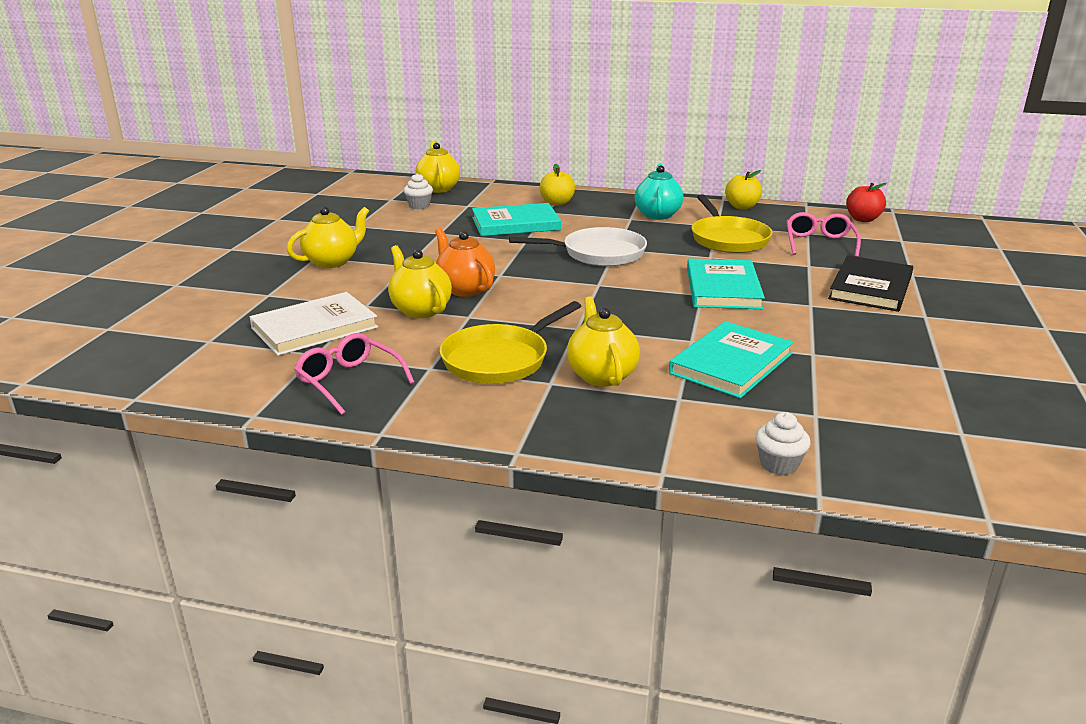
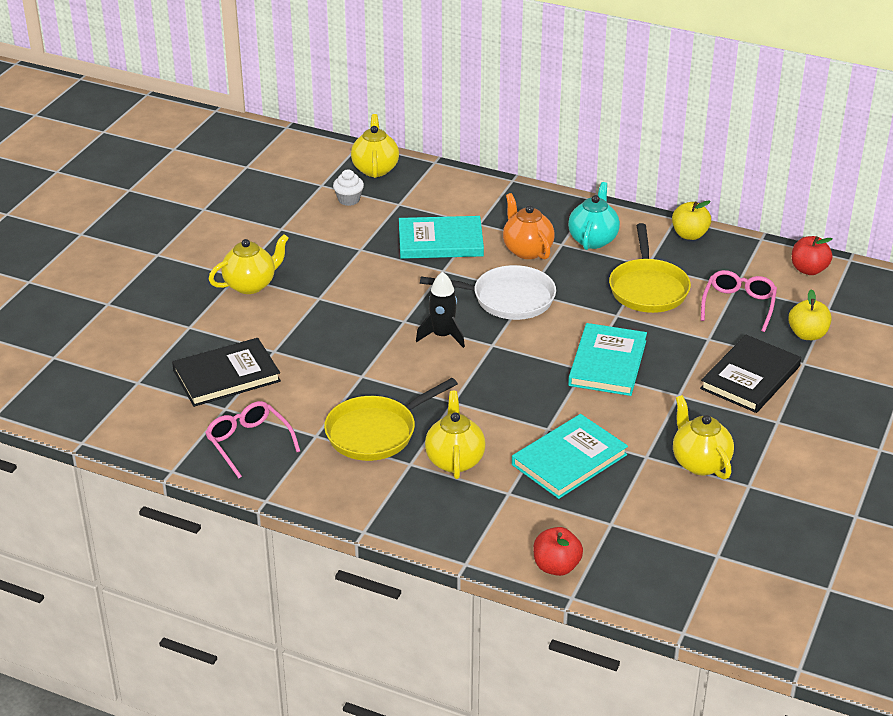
camera: 10 degrees right, 10 degrees up
(314, 328) = (226, 376): white book -> black book
(420, 310) = (321, 363): yellow teapot -> yellow teapot (700, 463)
(465, 289) = (367, 338): orange teapot -> orange teapot (527, 250)
(544, 282) = (442, 336): none -> black rocket
(557, 203) = (494, 209): yellow apple -> yellow apple (807, 334)
(778, 464) = (556, 566): white cupcake -> red apple

